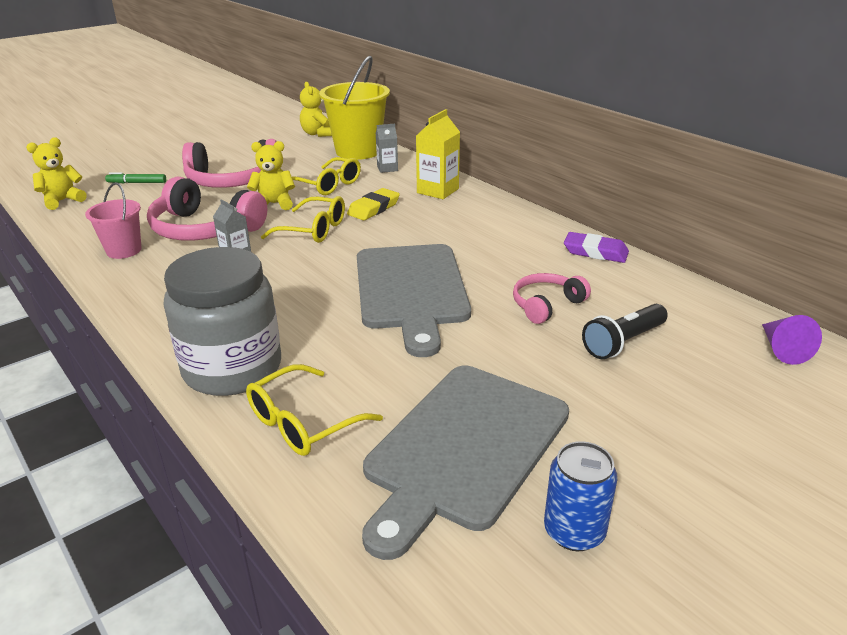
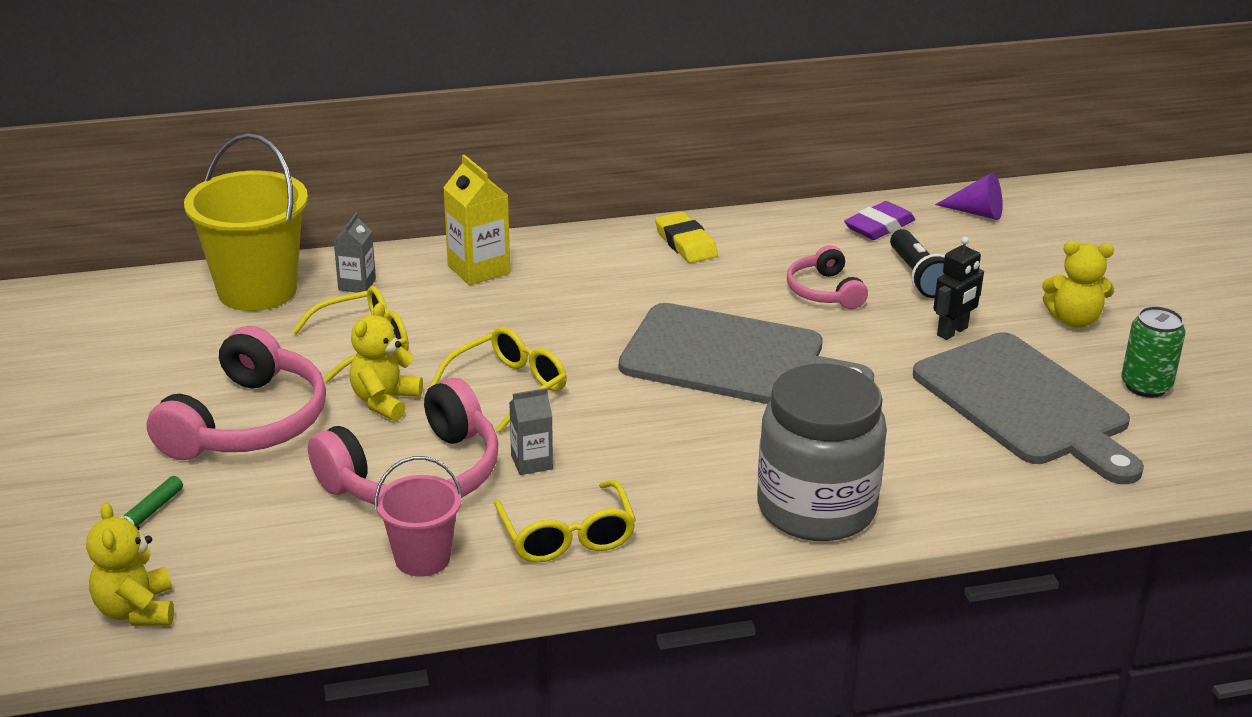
camera: 65 degrees left, 0 degrees up
(302, 423) = (942, 481): yellow glasses -> yellow glasses (567, 536)
(317, 134) = (128, 306): yellow teddy bear -> yellow teddy bear (1074, 320)
(373, 208) = (486, 328): yellow eraser -> yellow eraser (685, 243)
(550, 379) = (952, 332): none -> black robot
(574, 531) = (1146, 386): blue can -> green can
(595, 252) = (739, 228): purple eraser -> purple eraser (879, 226)

